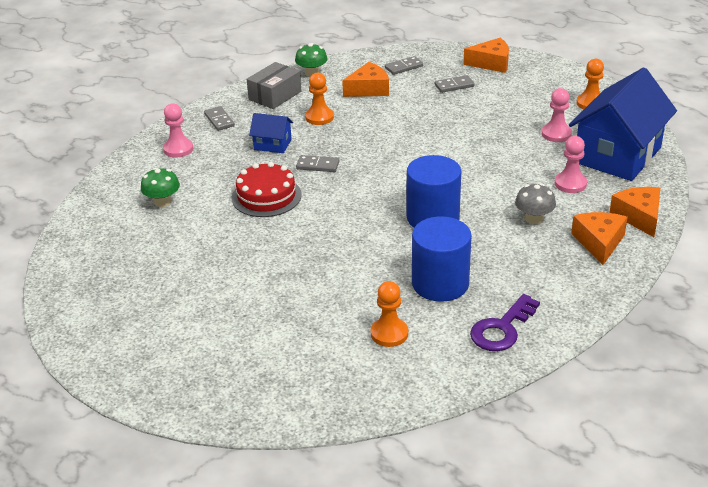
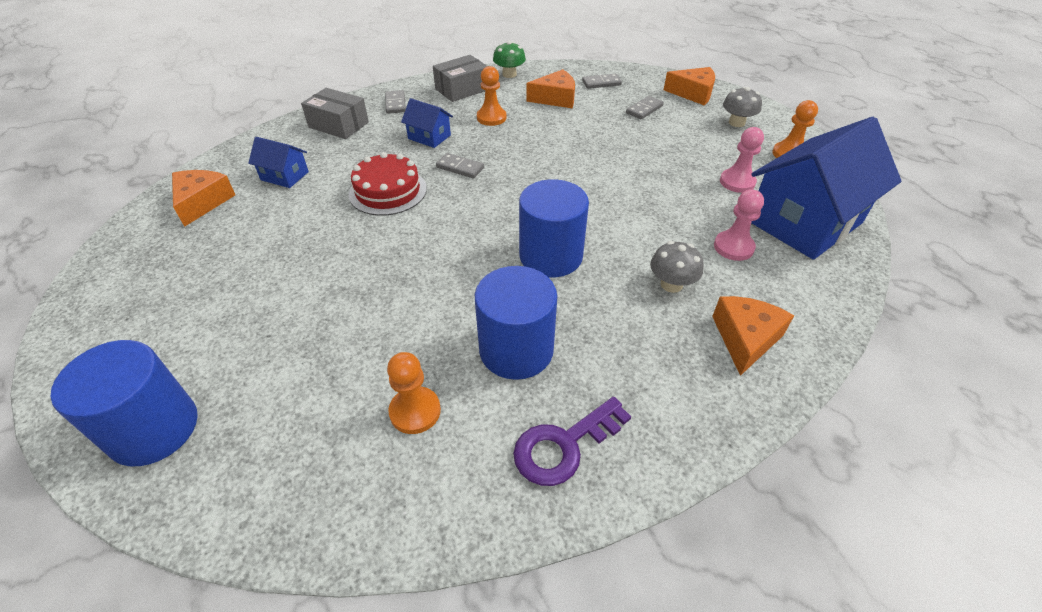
camera: 15 degrees right, 10 degrees up
(162, 202) = (284, 176): green mushroom -> blue house
(178, 149) = (338, 125): pink pawn -> grey box
(206, 385) = (154, 429): none -> blue cylinder
(454, 85) = (644, 109): grey domino -> grey domino turned 45 degrees counterclockwise
(539, 84) = (736, 123): none -> grey mushroom
(639, 217) = (810, 312): orange cheese -> orange cheese (202, 202)

